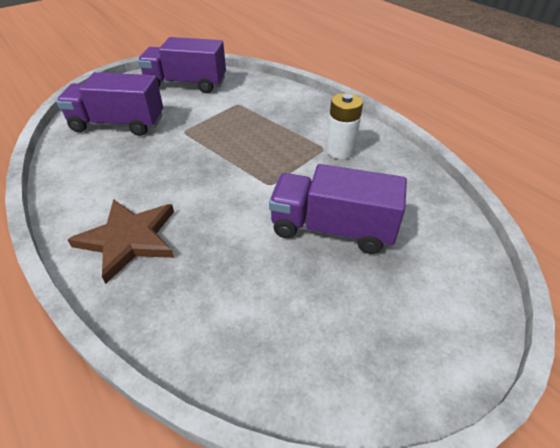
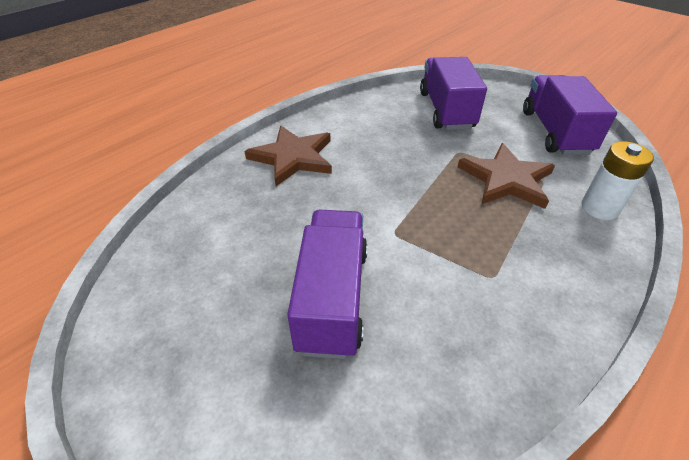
camera: 80 degrees right, 0 degrees up
(230, 118) = (506, 179): none -> brown star
(340, 151) = (495, 296): white battery -> white battery (599, 208)

